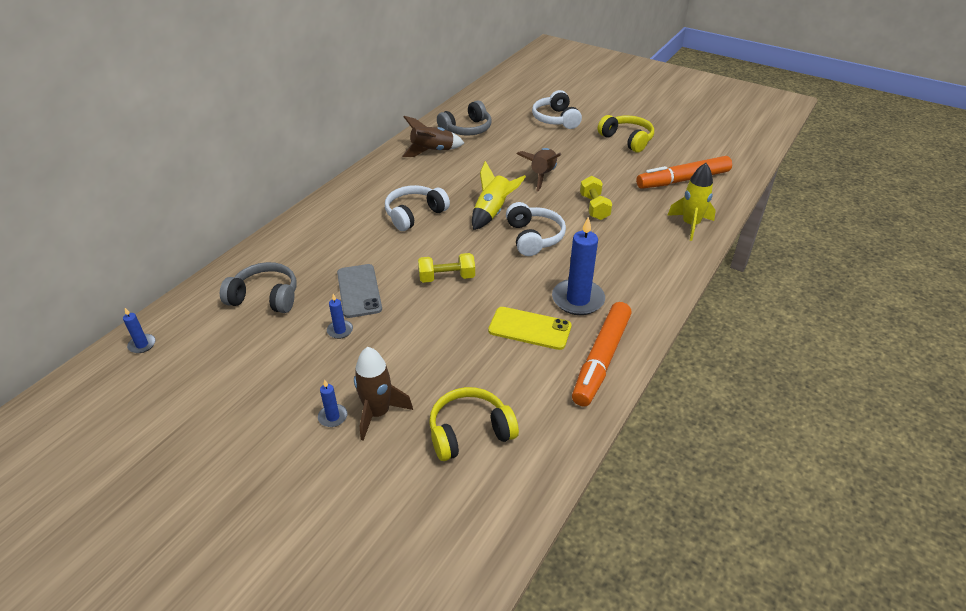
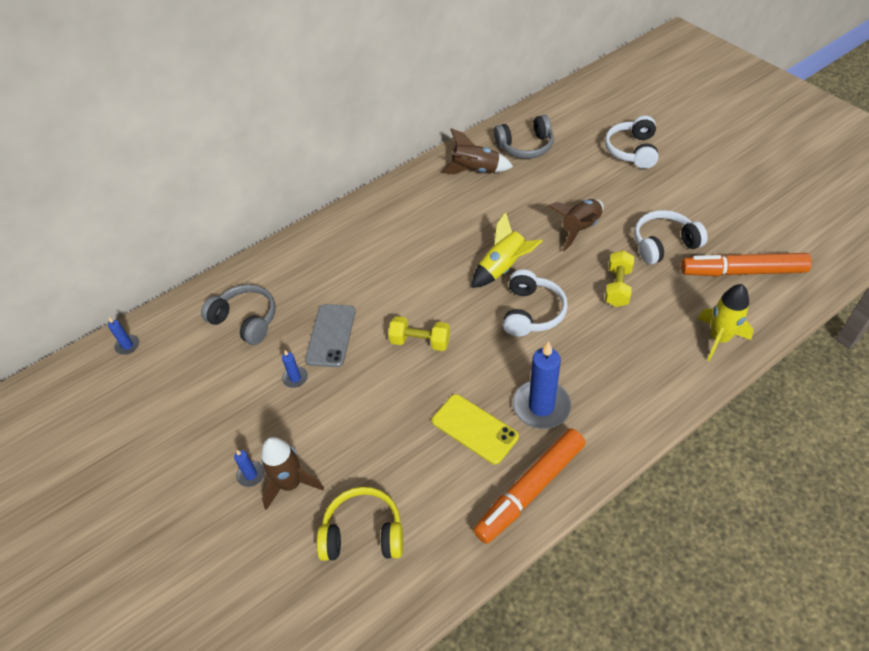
camera: 25 degrees right, 10 degrees up
(414, 214) = (422, 252): white headphones -> white headphones (663, 244)
(627, 140) = (703, 197): yellow headphones -> none

